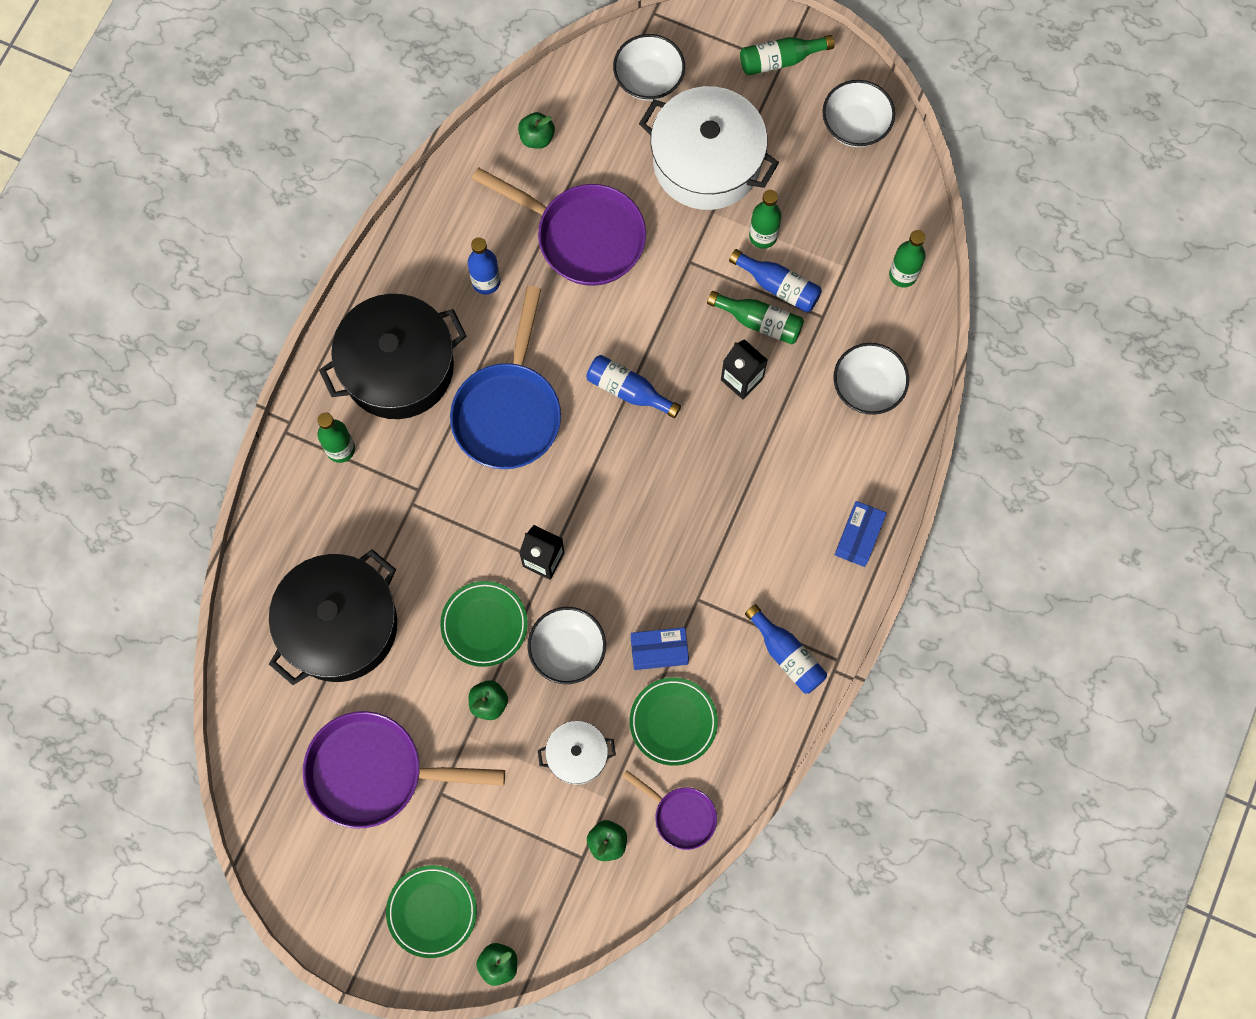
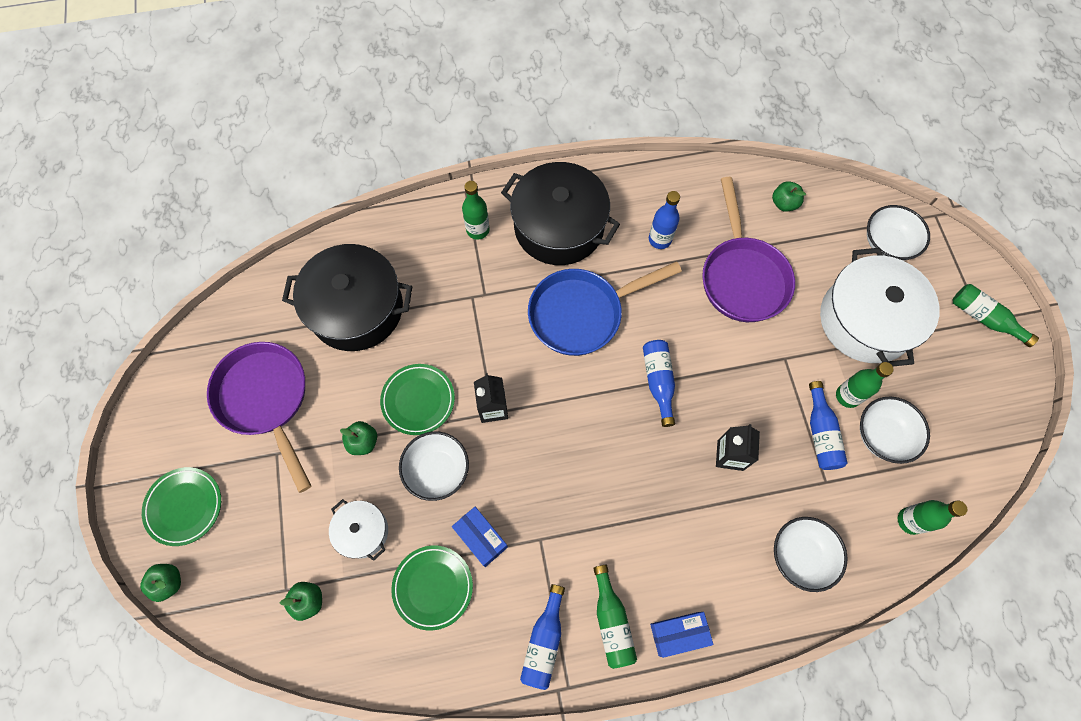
camera: 55 degrees right, 5 degrees down
(680, 815) = (363, 644): purple pan -> none
(759, 322) = (783, 438): green bottle -> green bottle (611, 621)
(855, 125) = (987, 404): white bowl -> white bowl (882, 435)

